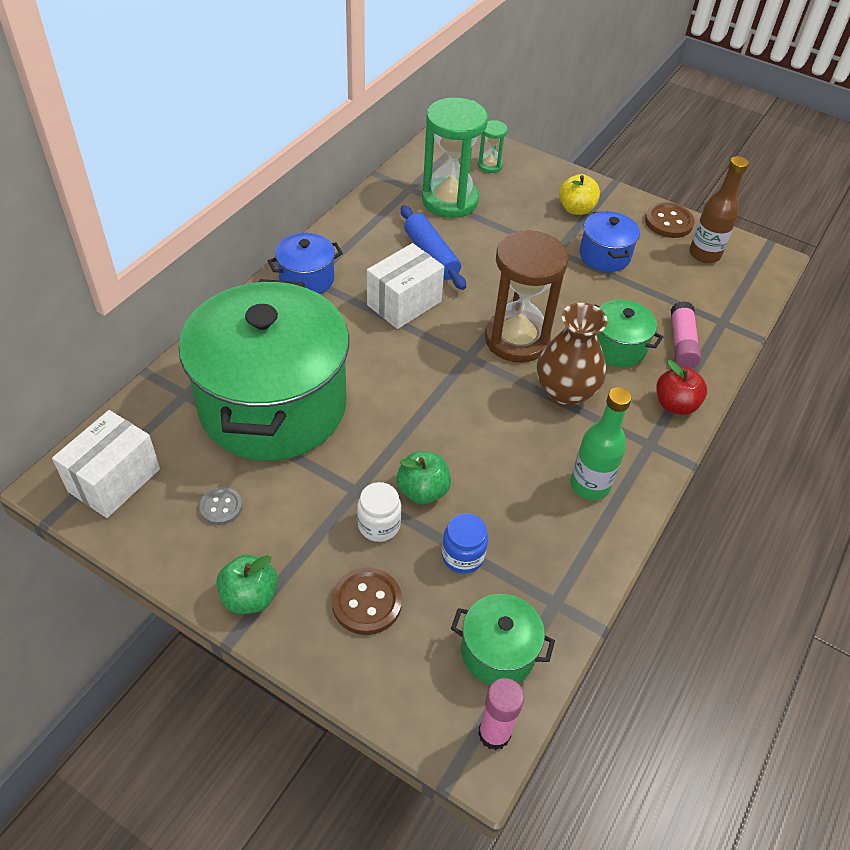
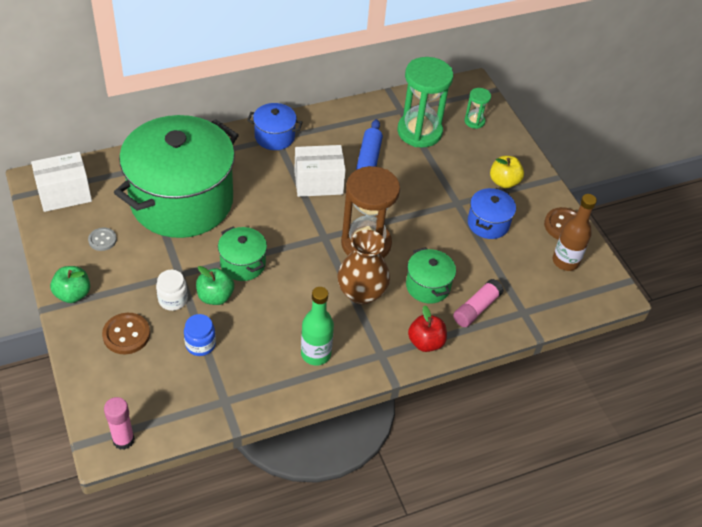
camera: 35 degrees right, 0 degrees up
(498, 652) = (167, 404): green pot -> green pot (243, 264)

